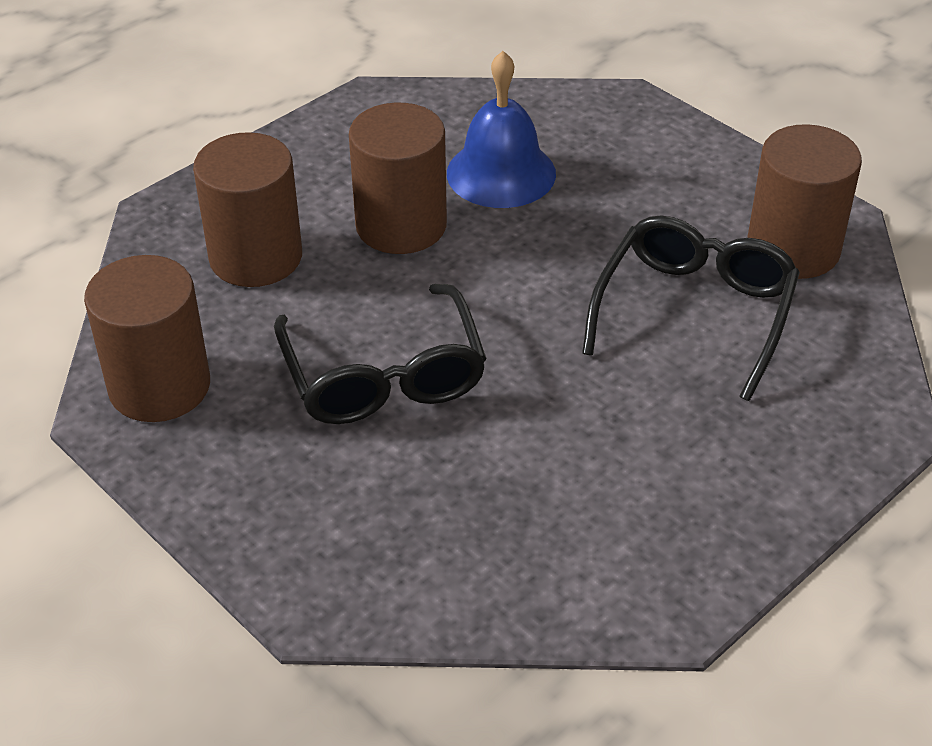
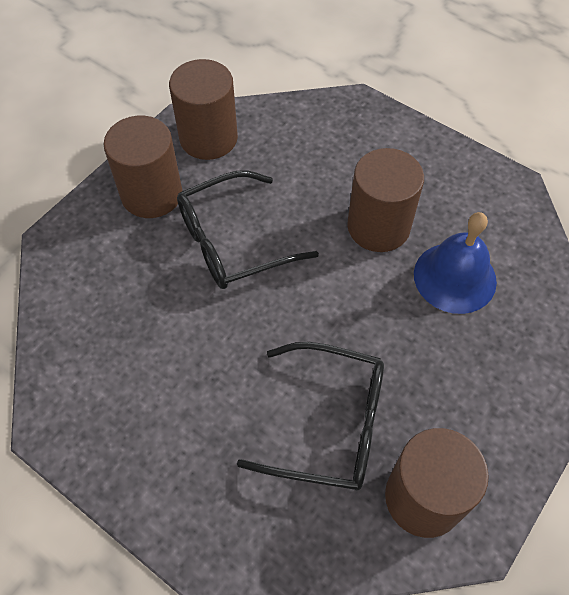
camera: 80 degrees right, 15 degrees up
(256, 257) = (327, 157): brown cylinder -> brown cylinder (151, 194)

